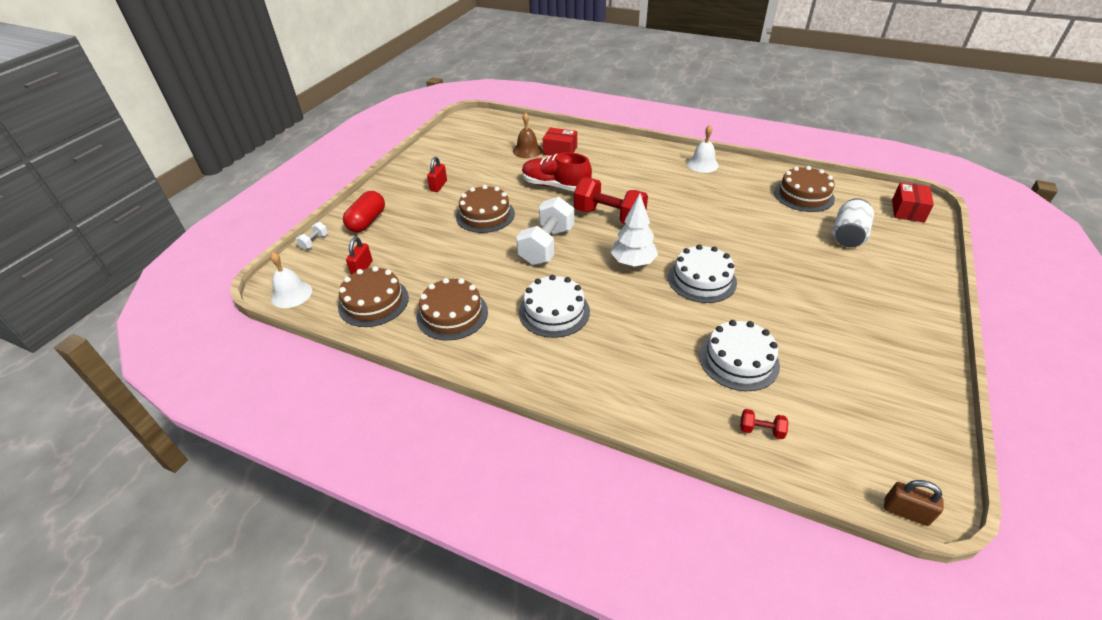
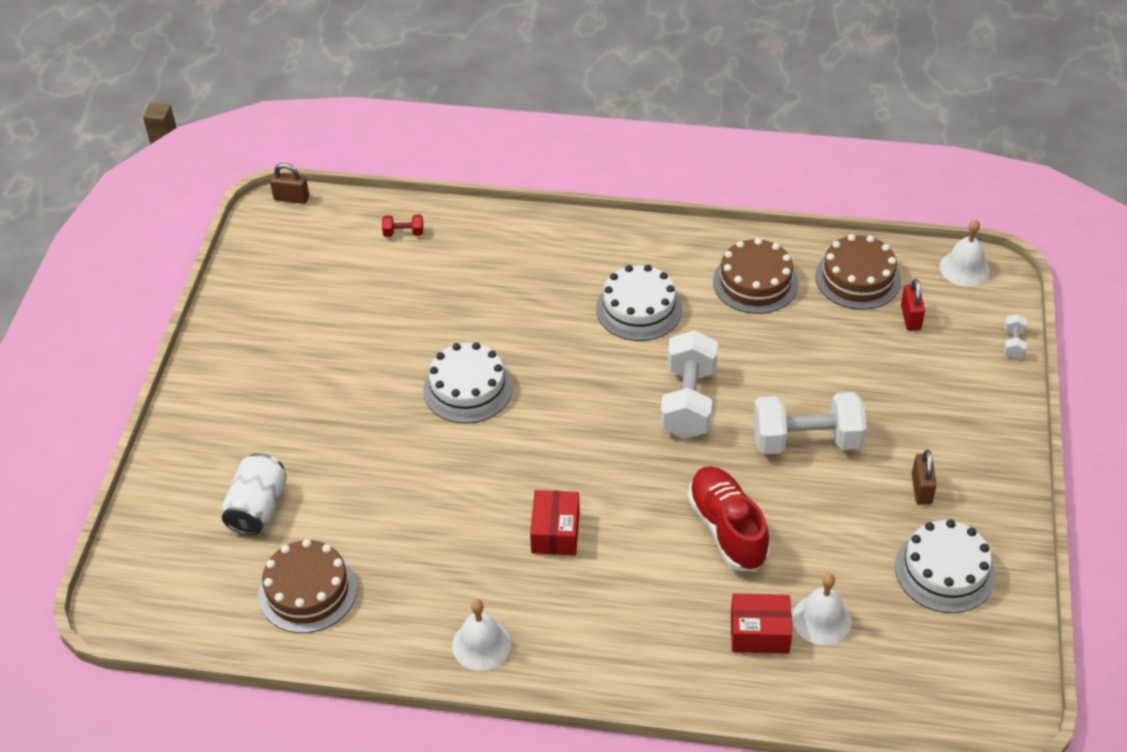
camera: 165 degrees right, 5 degrees up
(367, 221) = (972, 393): red capsule -> none
(438, 186) = (921, 489): red padlock -> brown padlock
(485, 215) = (806, 441): brown cake -> white dumbbell
(527, 150) = (821, 619): brown bell -> white bell
(555, 186) = (727, 529): red shoe -> red shoe turned 120 degrees counterclockwise
(609, 216) = (617, 476): red dumbbell -> none
(633, 263) = (561, 397): white tree -> none
(738, 360) = (422, 294): white cake -> white cake (944, 571)
(908, 210) = (147, 585): red box -> red box (555, 532)

